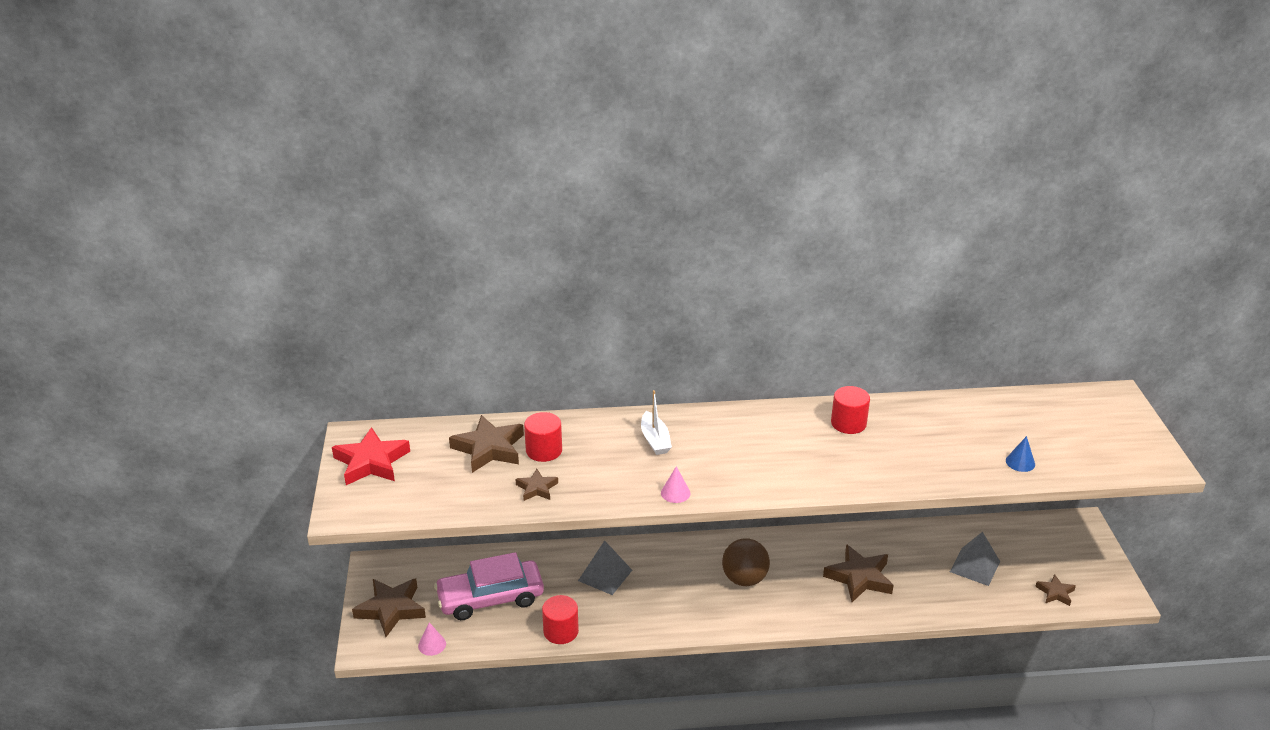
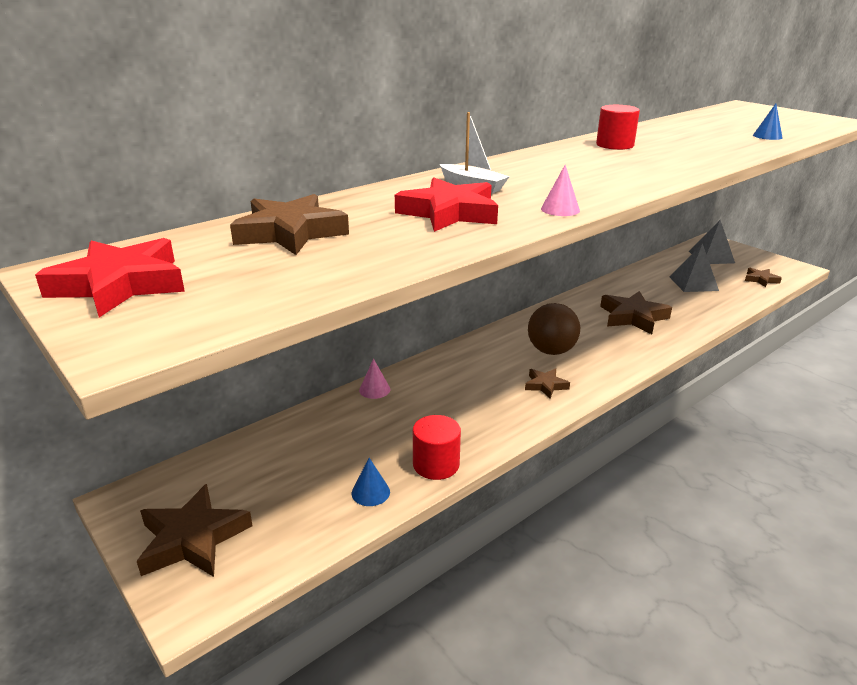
camera: 35 degrees left, 5 degrees down
(432, 645) = (291, 553): pink cone -> pink cone (374, 389)
(490, 598) = (319, 468): pink car -> none
(505, 630) = (370, 492): none -> blue cone
(537, 488) = (404, 244): brown star -> brown star (545, 385)
(544, 450) = (363, 218): red cylinder -> none
(601, 466) = (449, 213): none -> red star
(605, 575) = (423, 397): grey pyramid -> grey pyramid (711, 257)

